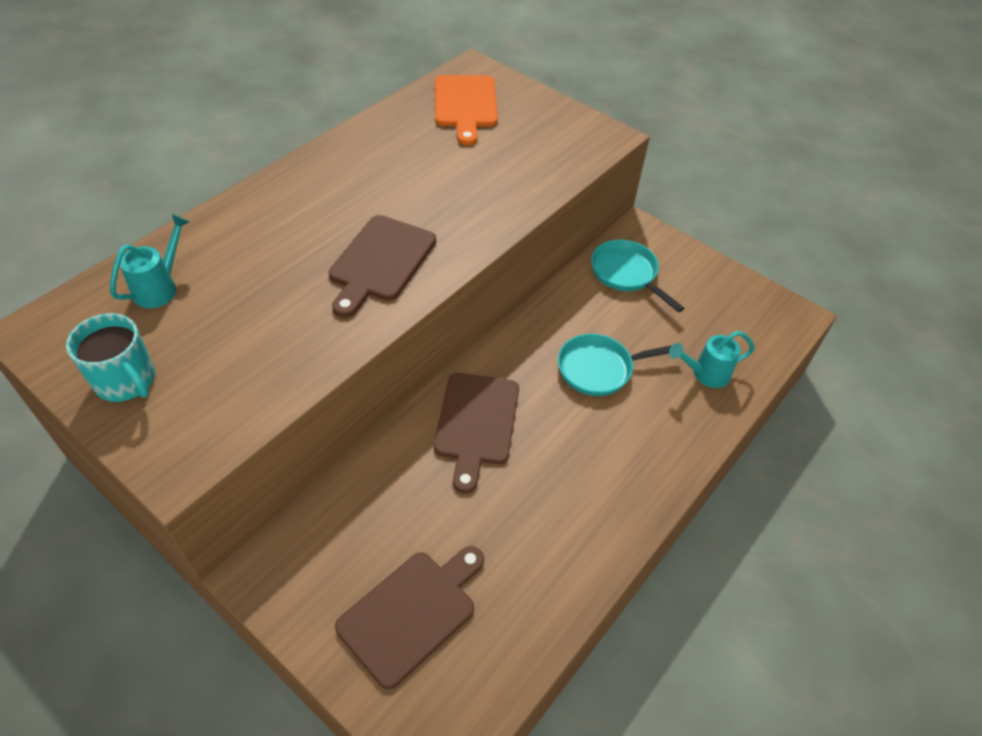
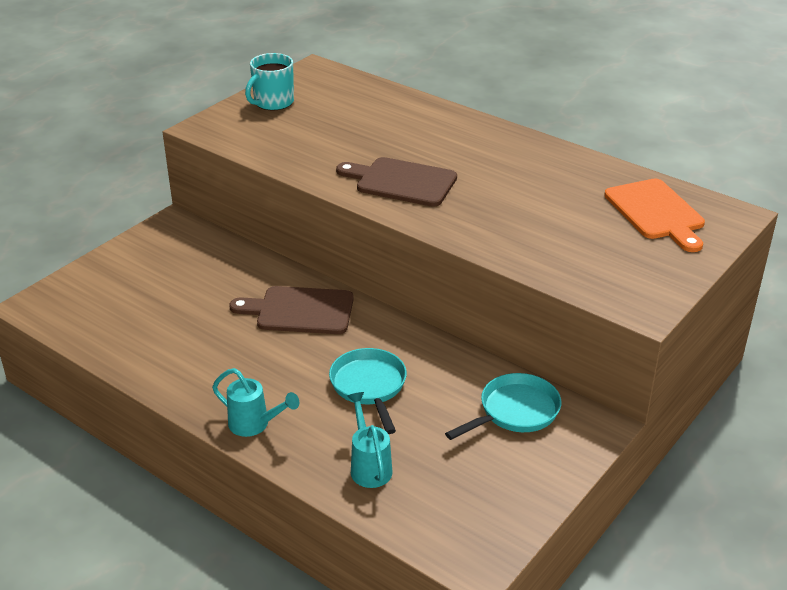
camera: 90 degrees right, 15 degrees down
(161, 287) = (360, 100): turquoise watering can -> turquoise watering can (255, 425)
(412, 612) = (132, 288): brown cutting board -> none
(465, 105) = (656, 212): orange cutting board -> orange cutting board turned 105 degrees counterclockwise

